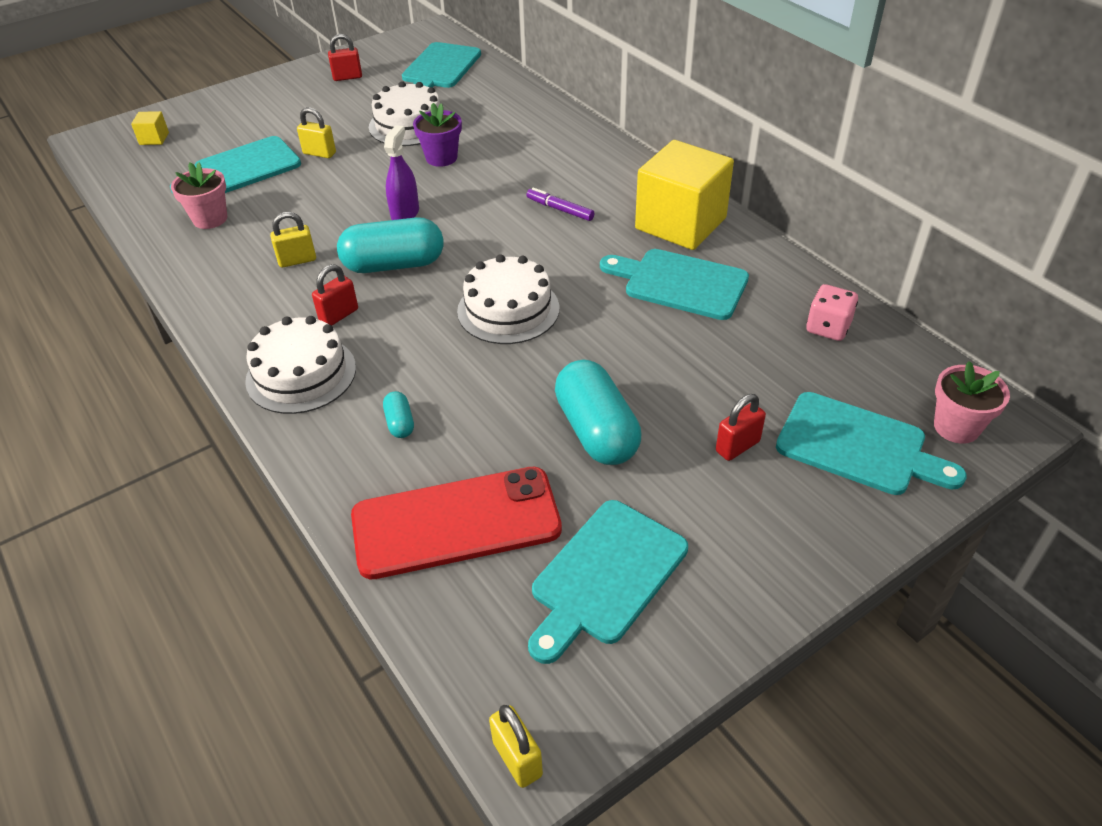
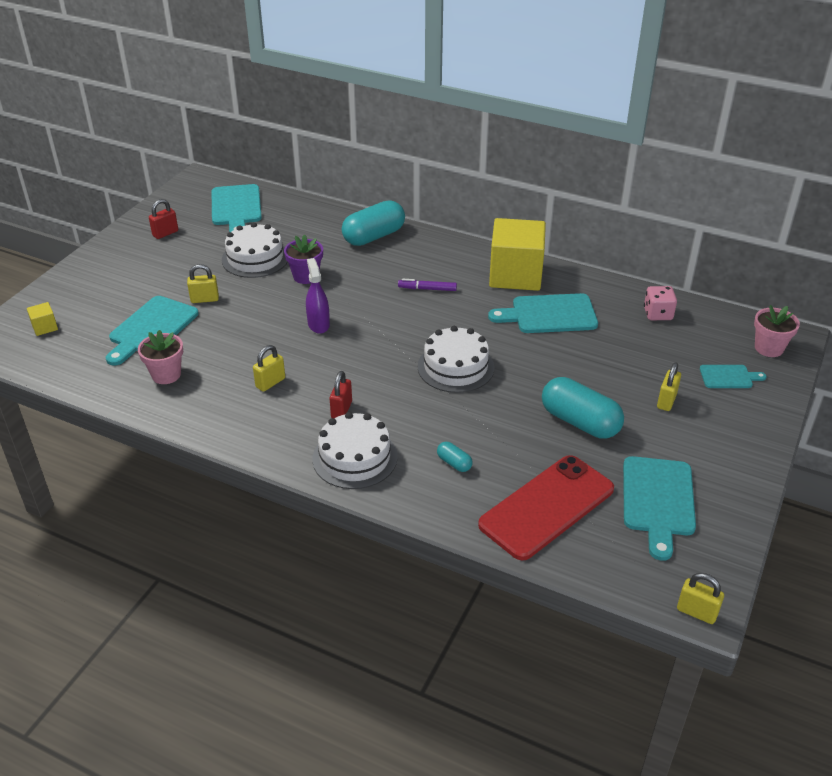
camera: 30 degrees left, 5 degrees down
(394, 264) = (346, 362): turquoise capsule -> turquoise capsule (374, 236)
(737, 446) = (666, 401): red padlock -> yellow padlock
(858, 446) = (728, 377): turquoise cutting board -> turquoise cutting board, size x0.56

